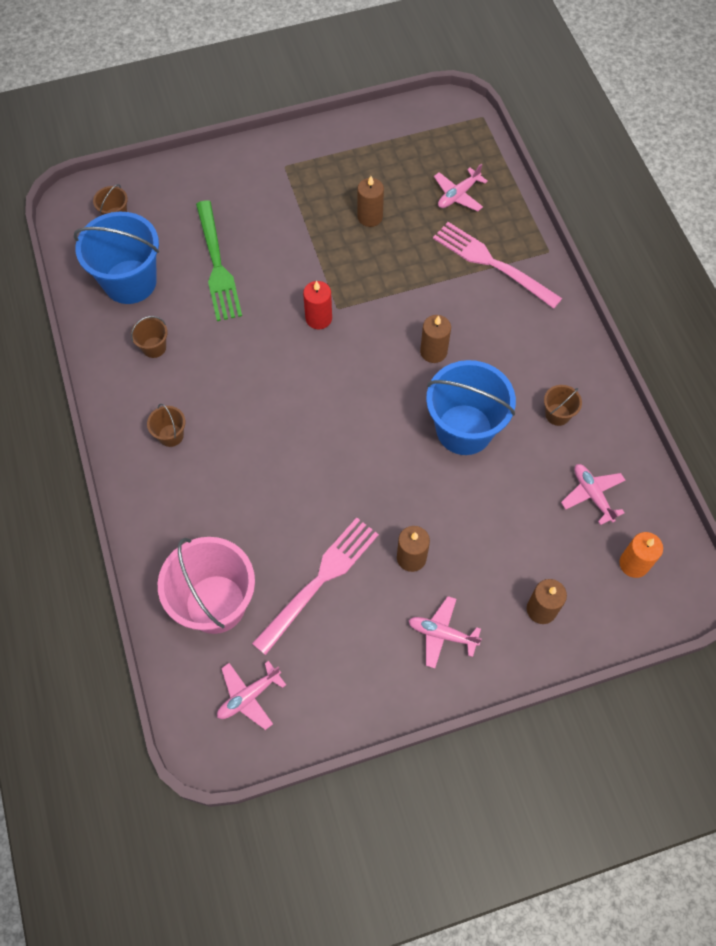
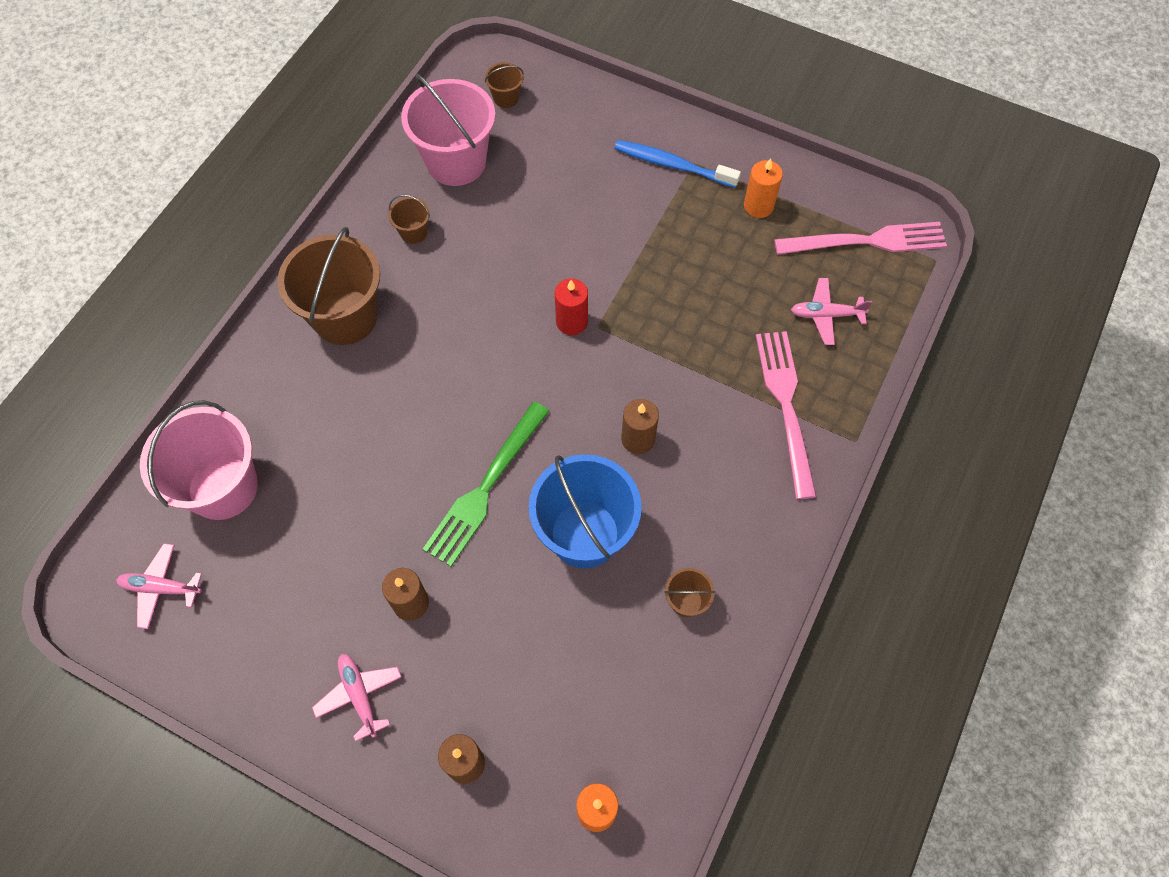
camera: 45 degrees right, 0 degrees up
(130, 282) = (456, 162): blue bucket -> pink bucket
(171, 435) = (345, 317): brown bucket -> brown bucket, size x2.26
(217, 265) = (540, 205): green fork -> green fork (485, 488)
(273, 177) = (672, 165): none -> blue toothbrush
(320, 580) = (319, 548): pink fork -> pink fork (867, 241)
(351, 162) = (758, 206): none -> orange candle
(370, 217) = (719, 269): brown candle -> none
(592, 495) = (632, 707): pink plane -> none

